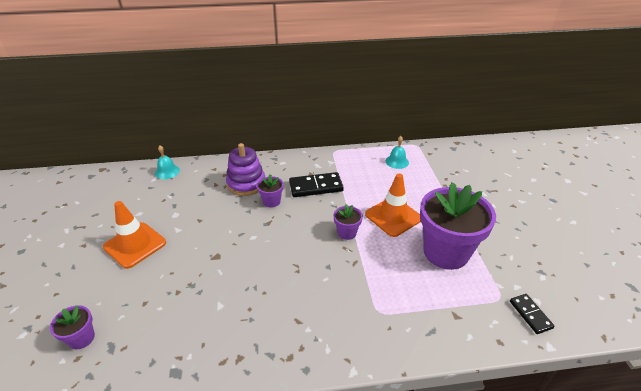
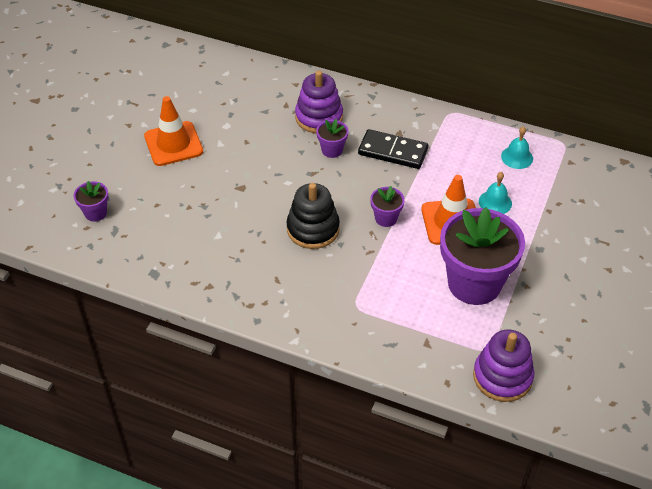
camera: 30 degrees right, 10 degrees up
(167, 171) = (244, 68): turquoise bell -> turquoise bell (495, 202)
(298, 264) = (313, 229): none -> black stacking toy
(530, 314) = (502, 377): black domino -> purple stacking toy

